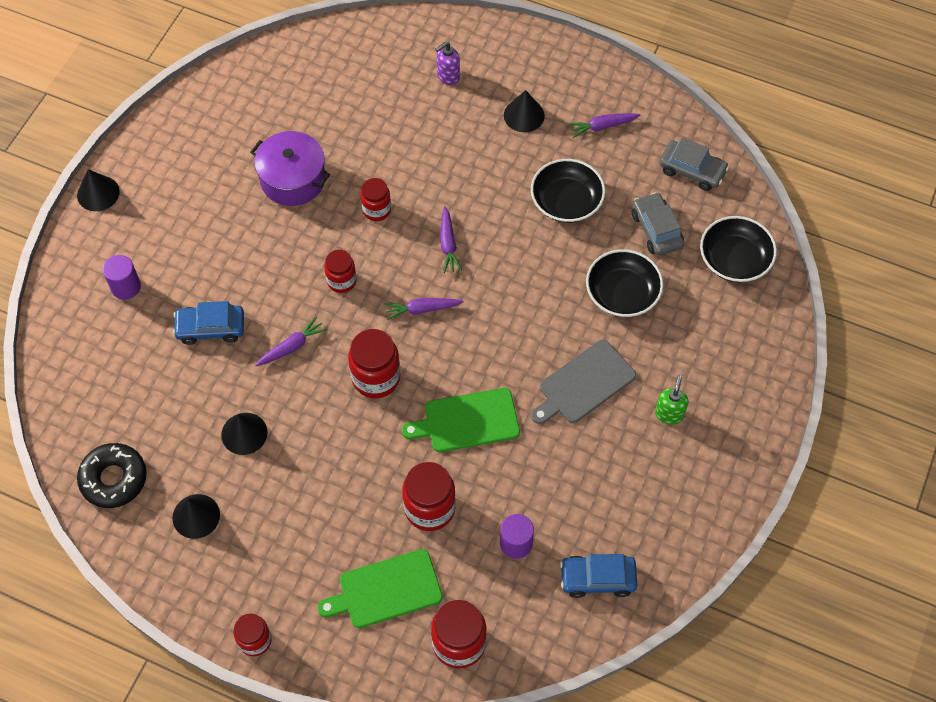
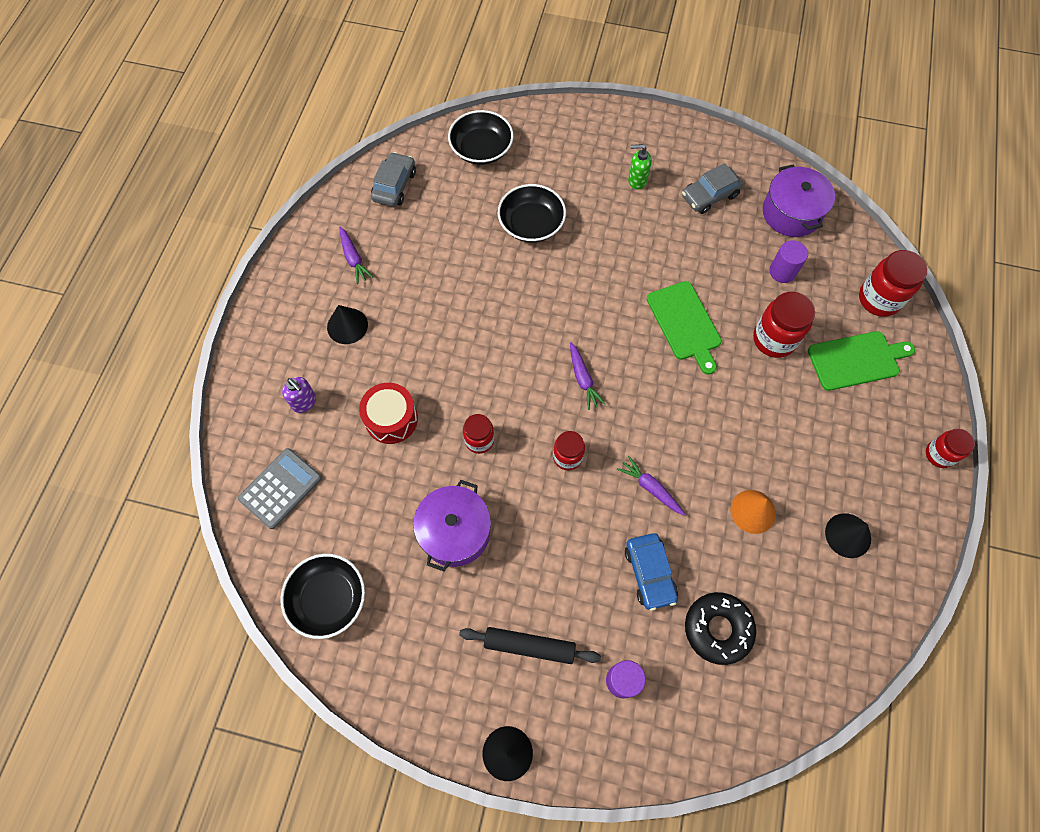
camera: 100 degrees left, 5 degrees up
(114, 479) = (838, 627): black donut -> black donut (717, 629)
(176, 221) = (529, 646): none -> black rolling pin
(244, 433) = (753, 511): black cone -> orange cone
(367, 55) = (280, 488): none -> grey calculator
(376, 378) = (663, 405): red jar -> none
(386, 590) = (856, 360): green cutting board -> green cutting board turned 75 degrees counterclockwise
(415, 142) = (391, 419): none -> red drum
(448, 244) = (507, 368): purple carrot -> none
(566, 201) = (443, 277): black bowl -> black bowl (328, 599)
(584, 384) = (625, 242): grey cutting board -> none
(597, 579) = (791, 213): blue car -> purple pot
(656, 230) = (461, 206): grey car -> grey car (710, 195)

